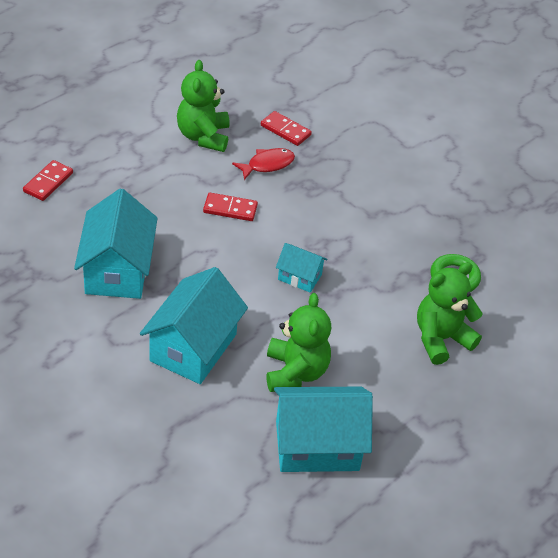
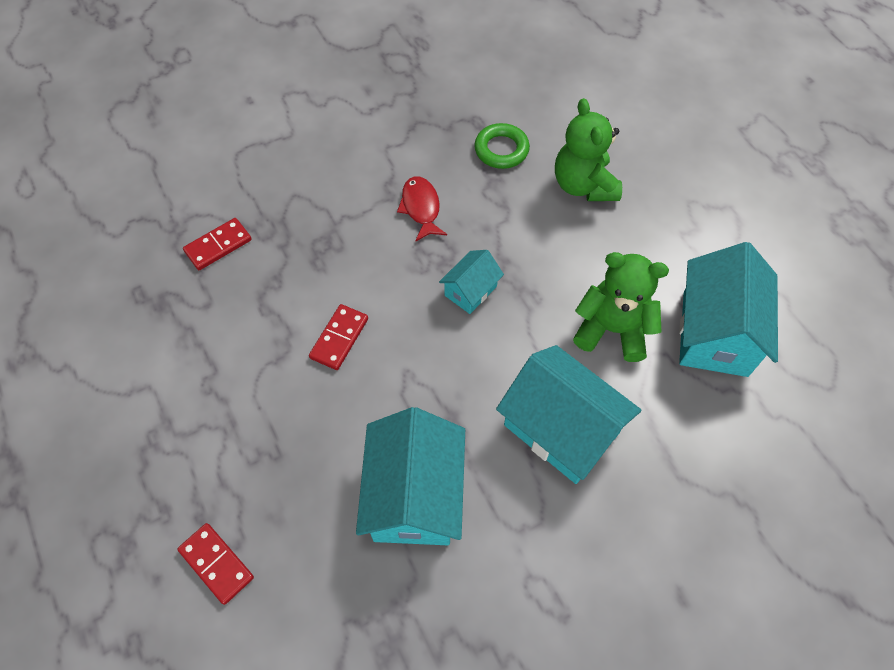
camera: 70 degrees left, 15 degrees up
(117, 270) = (414, 495): turquoise house -> turquoise house turned 75 degrees clockwise
(203, 136) = (195, 340): green teddy bear -> none
(267, 165) = (273, 280): red fish -> red fish (421, 208)

